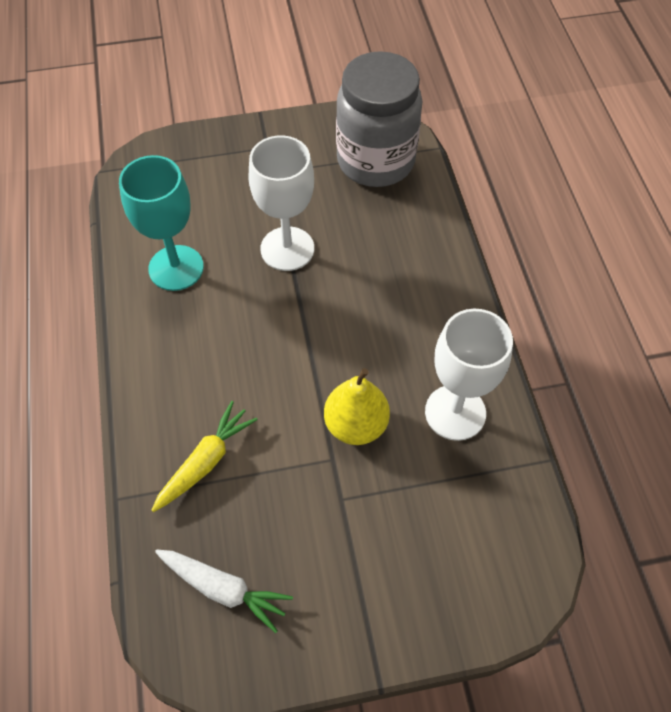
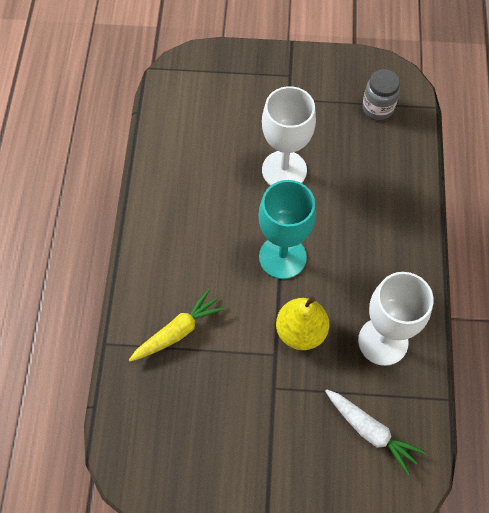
camera: 15 degrees right, 5 degrees up
(176, 268) = (191, 166): turquoise goblet -> turquoise goblet (282, 257)
(223, 589) = (168, 433): white carrot -> white carrot (370, 431)
(375, 161) = (378, 108): grey jar -> grey jar, size x0.48

